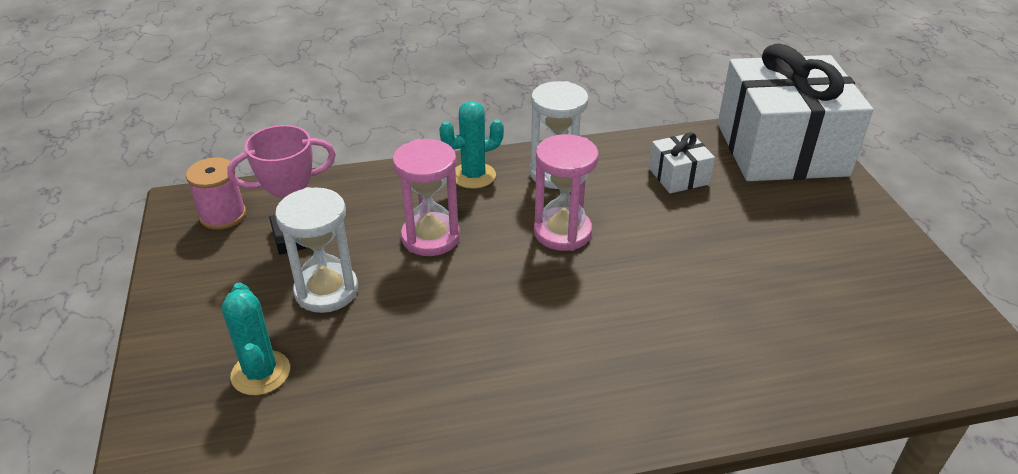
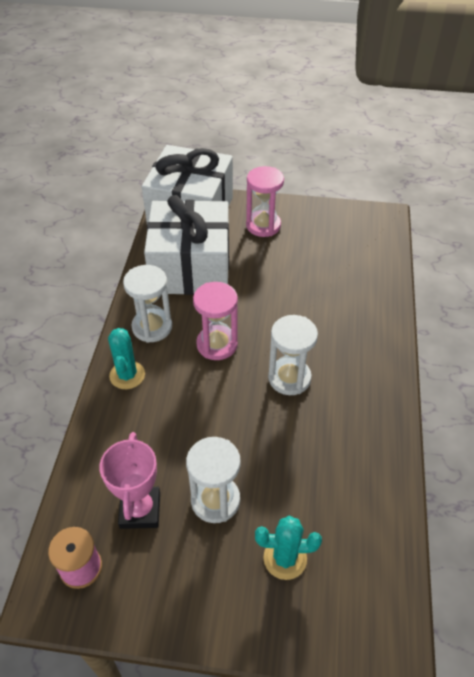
camera: 70 degrees left, 10 degrees up
(430, 237) = (186, 420): pink hourglass -> pink hourglass (263, 225)
(545, 314) = (289, 378): none -> white hourglass
(678, 176) = (191, 268): white gift -> white gift, size x2.38

